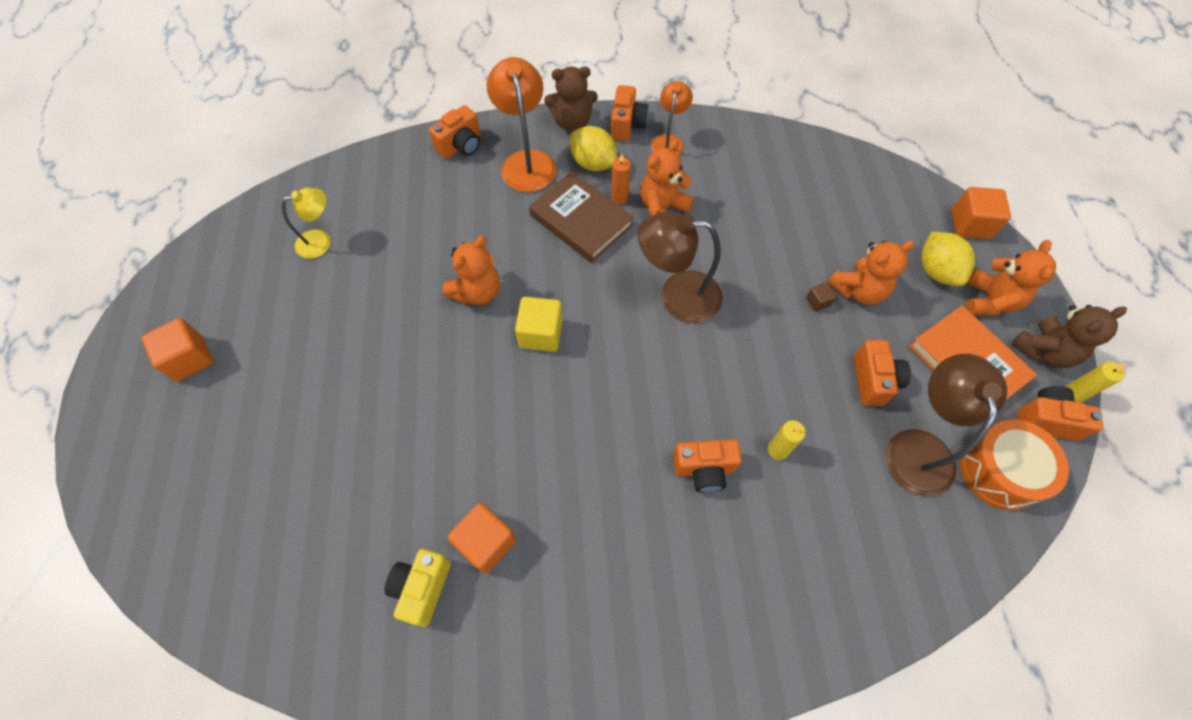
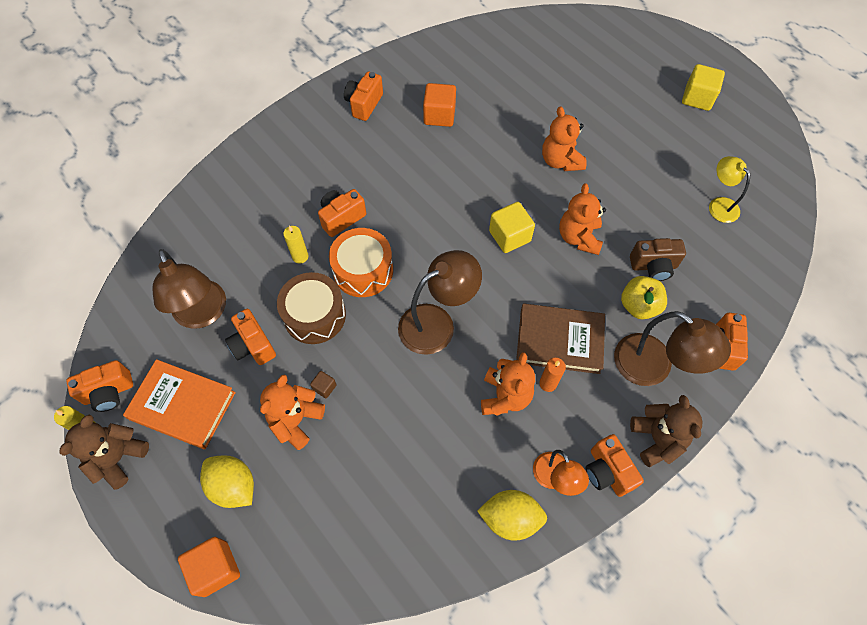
camera: 145 degrees right, 0 degrees up
(190, 359) = (697, 98): orange cube -> yellow cube
(321, 241) = (719, 205): yellow lamp -> yellow lamp turned 120 degrees clockwise
(422, 588) = (454, 82): yellow camera -> none
(441, 228) = (653, 266): none -> brown camera
(489, 207) = (639, 306): none -> yellow apple
(526, 161) = (653, 368): orange lamp -> brown lamp
(568, 636) = (364, 104): none -> orange camera
(572, 122) = (657, 439): brown teddy bear -> brown teddy bear turned 120 degrees clockwise
(593, 163) = (598, 404): yellow lemon -> yellow lemon (510, 518)
(794, 374) = (314, 315): none -> brown drum
(989, 300) = (176, 483): orange teddy bear -> orange teddy bear (560, 161)
(999, 470) = (138, 332): orange drum -> orange drum (363, 270)

